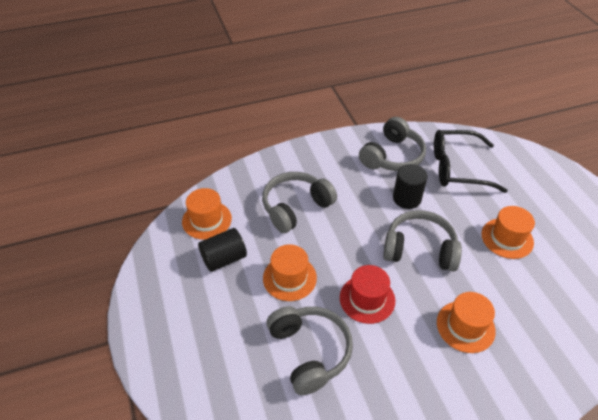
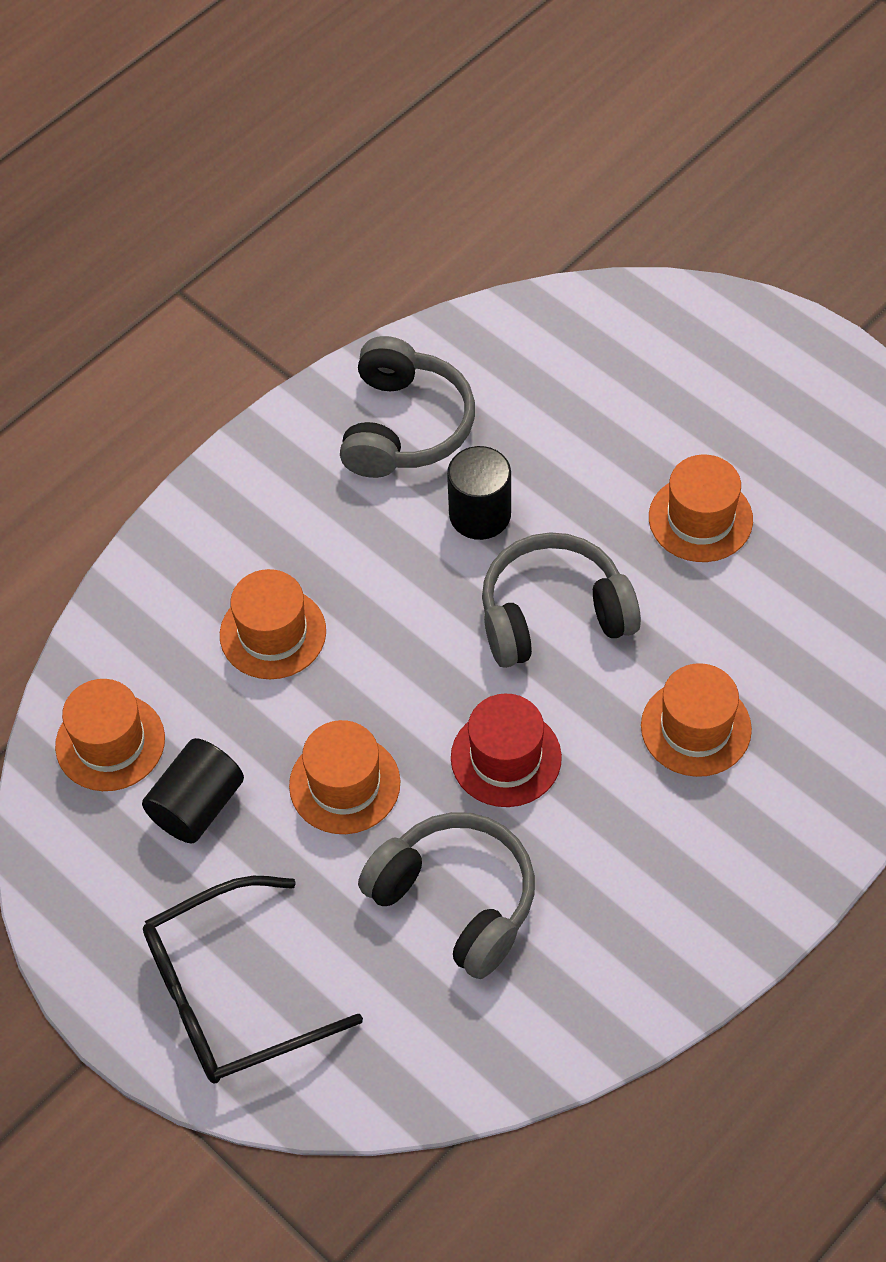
camera: 25 degrees left, 10 degrees up
(295, 207) = (273, 633): grey headphones -> orange hat
(457, 168) = (547, 398): black glasses -> black glasses (231, 995)

